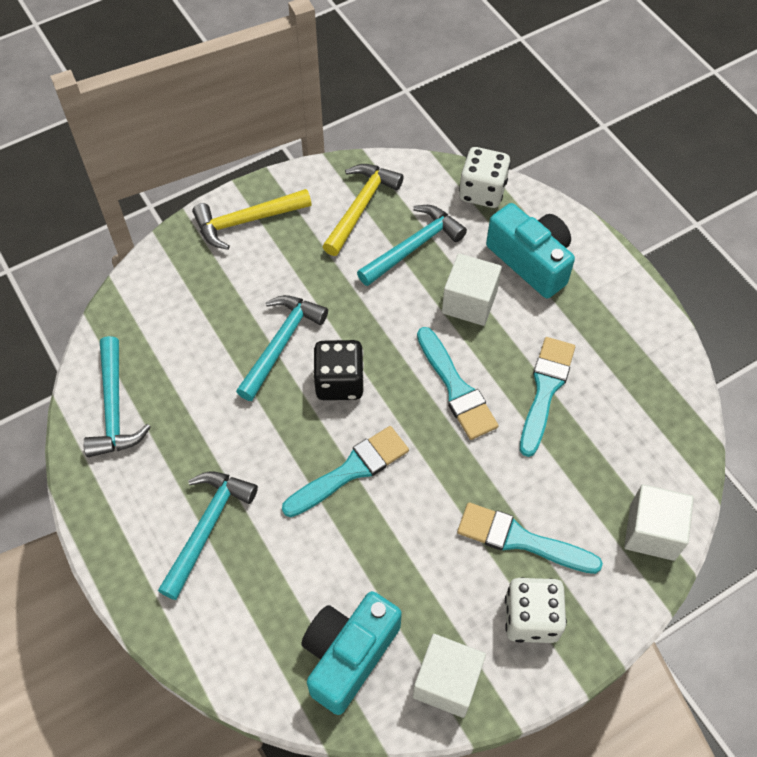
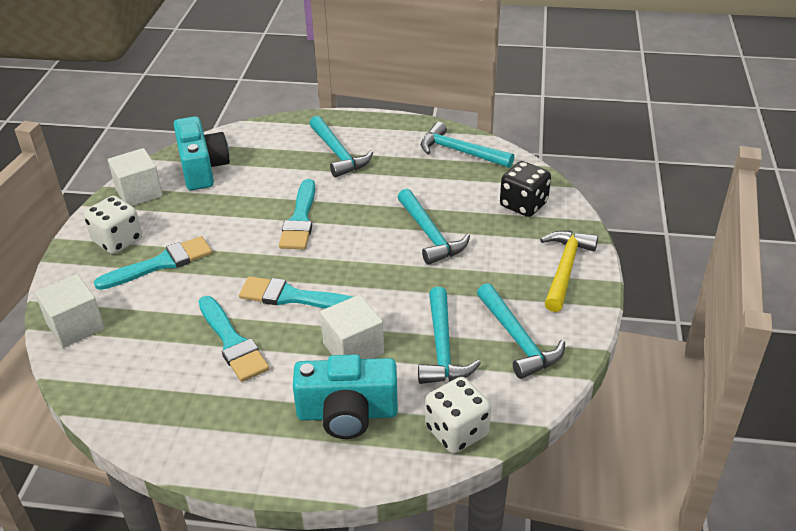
camera: 130 degrees right, 20 degrees down
(339, 382) = (367, 245): black dice -> black dice (523, 205)
(361, 207) = (518, 340): yellow hammer -> turquoise hammer

